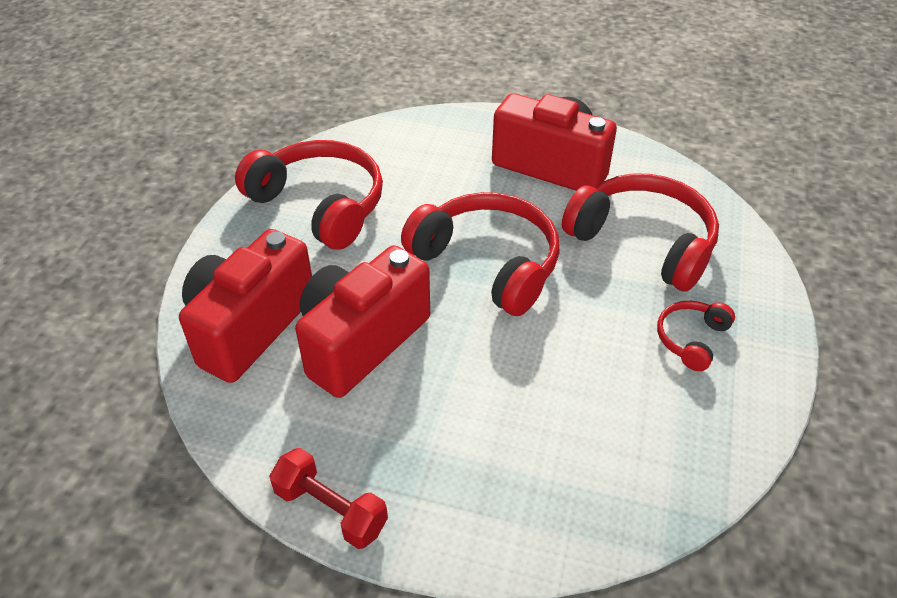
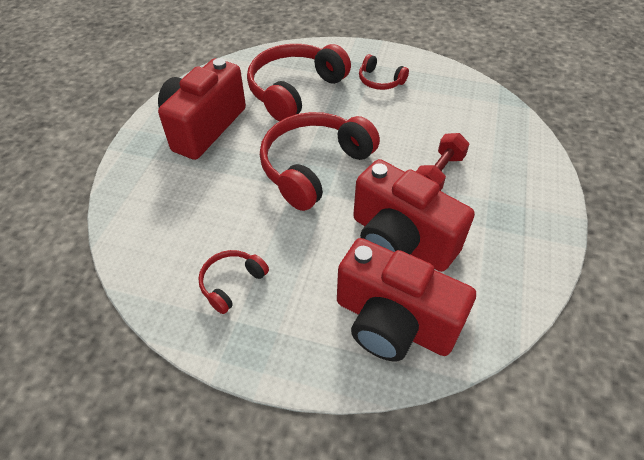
camera: 90 degrees left, 5 degrees up
(320, 205) = (231, 283): red headphones -> red headphones, size x0.49
(331, 509) = (549, 248): red dumbbell -> red dumbbell (438, 174)

